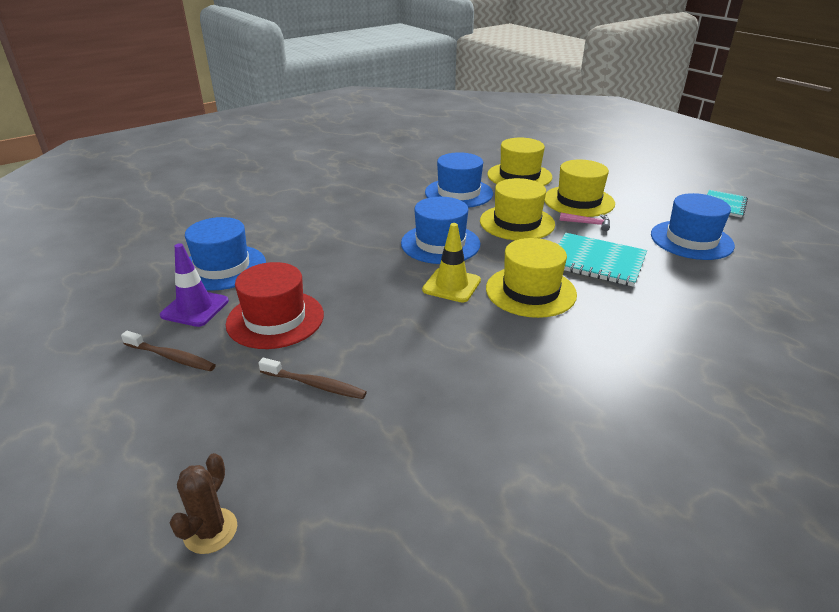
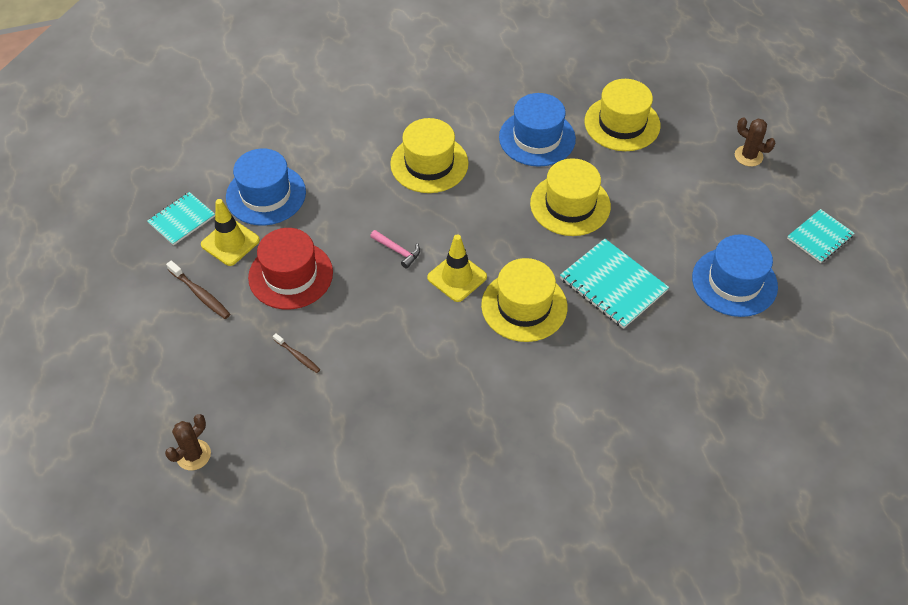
camera: 20 degrees right, 20 degrees up
(131, 302) = (182, 220): none -> turquoise notebook
(195, 308) = (230, 242): purple traffic cone -> yellow traffic cone
(315, 384) = (297, 356): brown toothbrush -> brown toothbrush, size x0.66
(440, 244) = (476, 216): blue hat -> none
(578, 201) = (659, 187): yellow hat -> yellow hat (429, 164)
(588, 223) = (644, 227): pink hammer -> pink hammer (398, 251)
(627, 176) = (748, 156): none -> brown cactus

